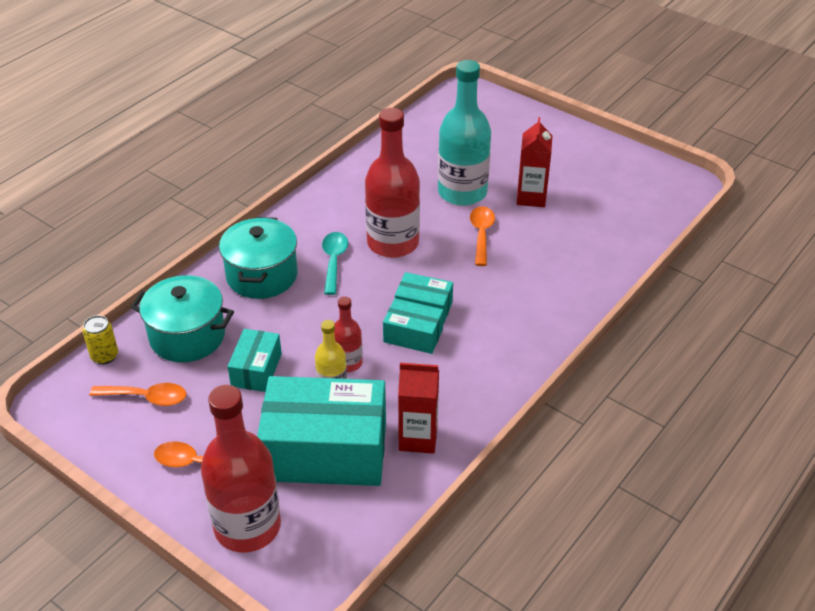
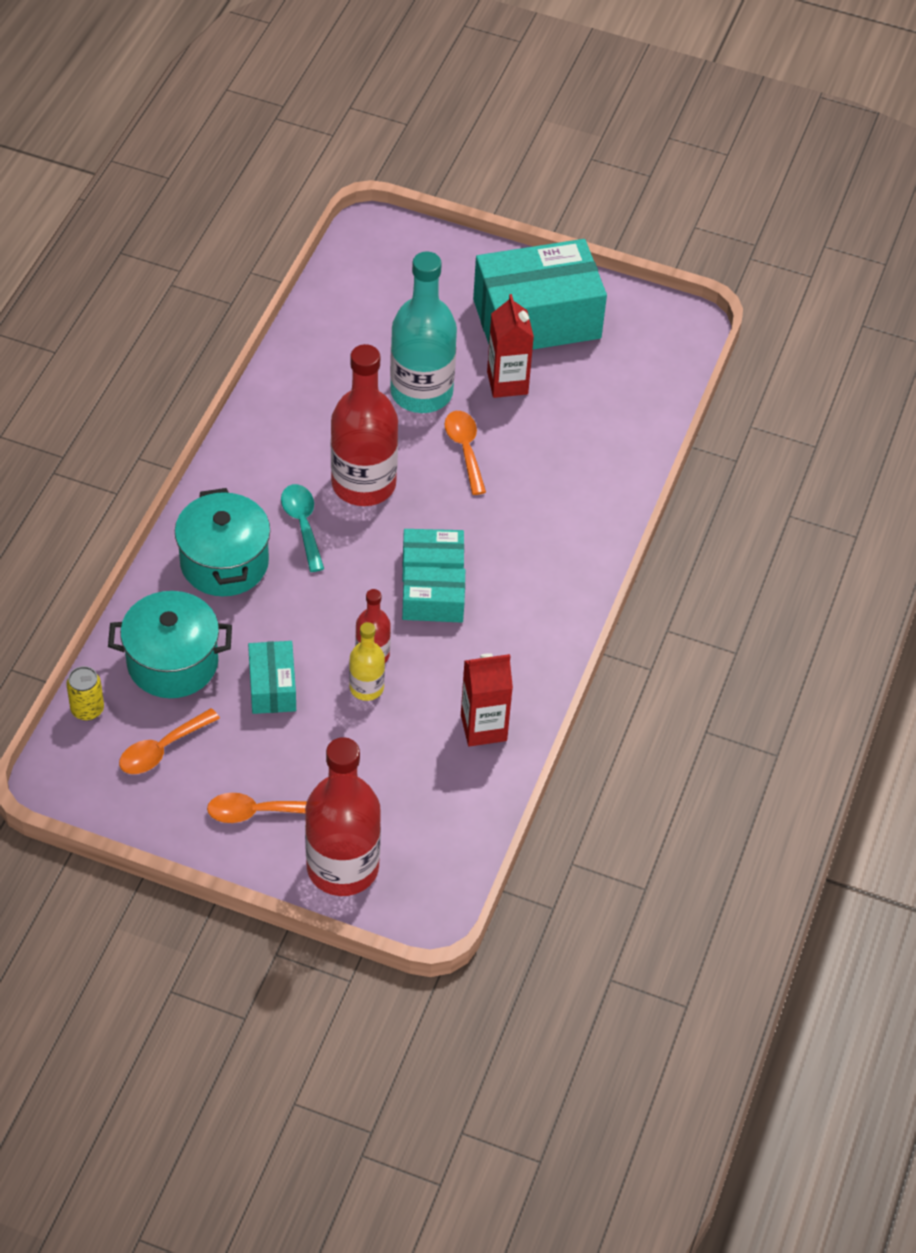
camera: 20 degrees left, 10 degrees up
(146, 397) = (162, 749): orange spoon -> orange spoon turned 150 degrees clockwise
(325, 451) = (390, 765): turquoise box -> turquoise box (537, 319)

